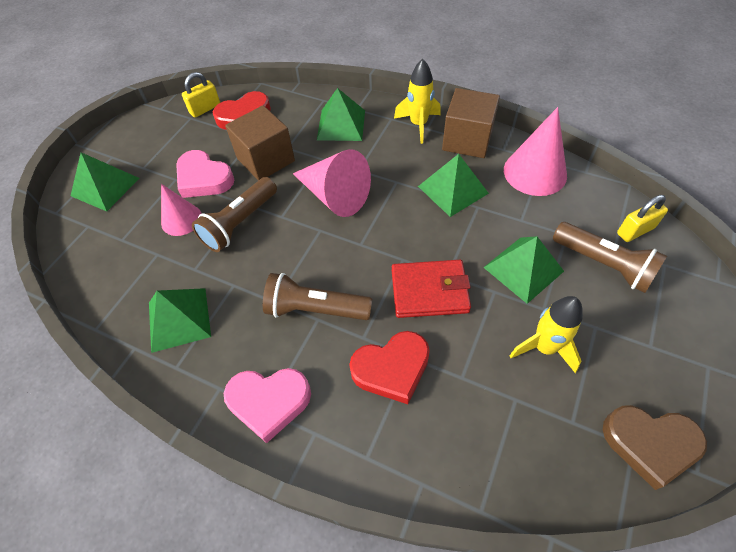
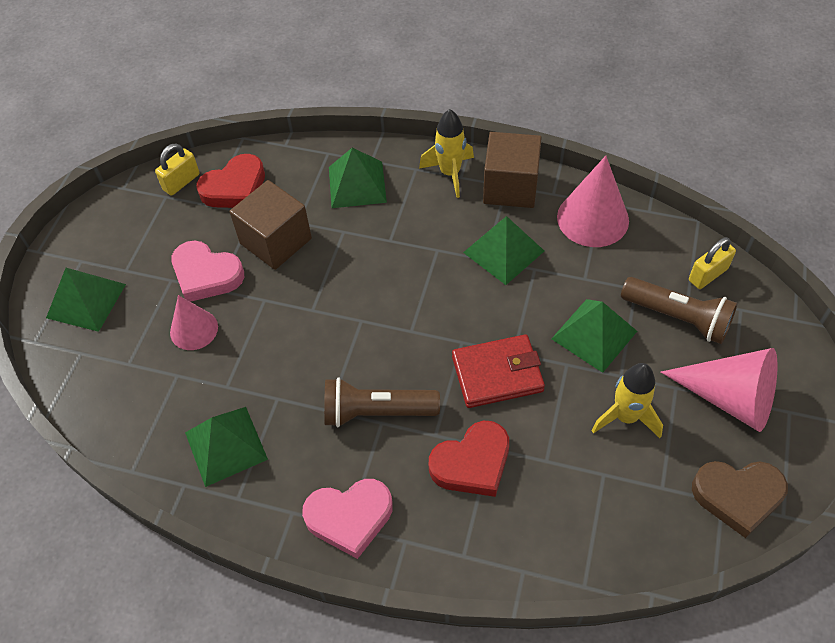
camera: 10 degrees left, 0 degrees up
(240, 223) = (265, 325): brown flashlight -> none
(335, 196) = (369, 276): pink cone -> pink cone (730, 398)

